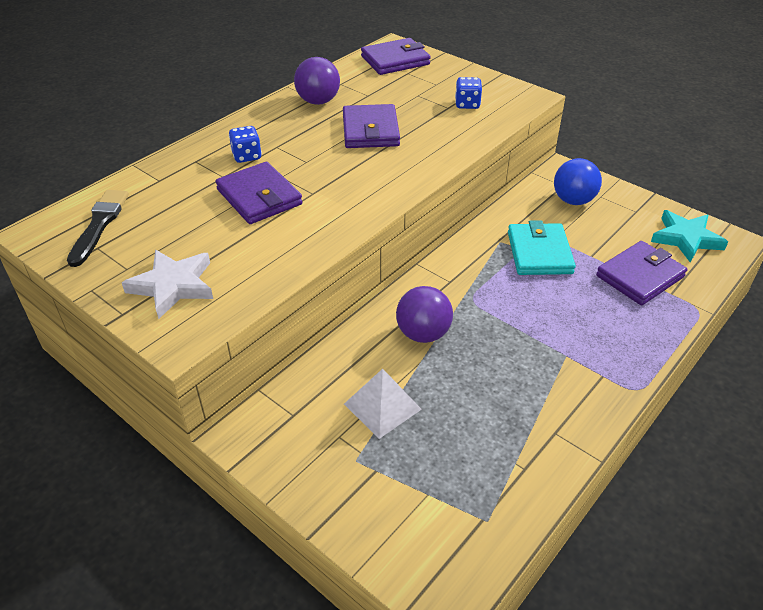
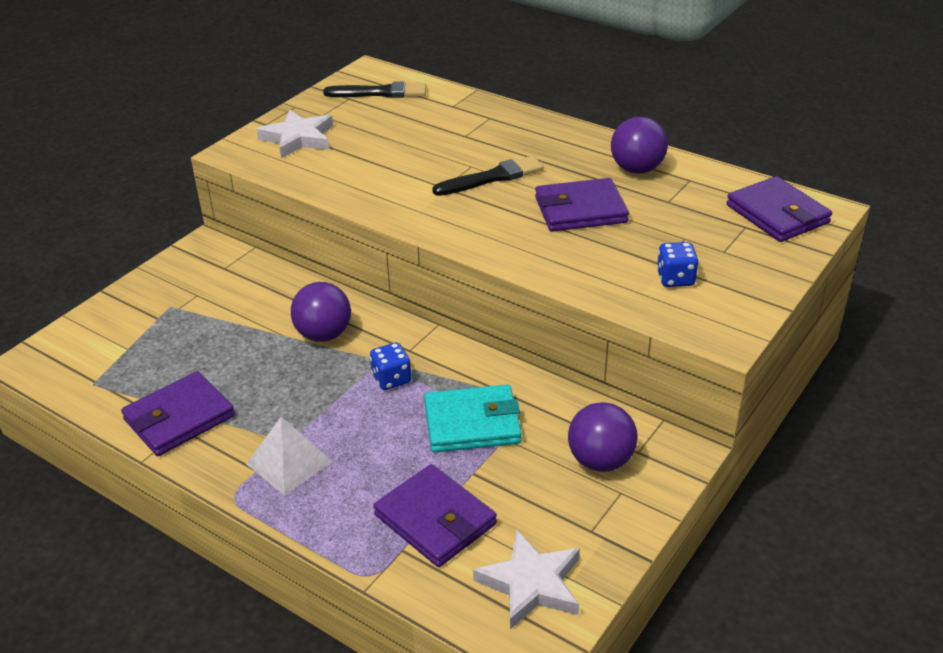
camera: 85 degrees right, 5 degrees down
(247, 156) = (505, 142): blue dice -> blue dice (391, 379)
(259, 197) = (432, 159): purple wallet -> purple wallet (179, 418)
(306, 167) = (492, 178): none -> black brush
(382, 406) = (228, 315): white pyramid -> white pyramid (289, 462)
(573, 200) = (600, 461): blue ball -> purple ball
(686, 239) = (531, 583): turquoise star -> white star

